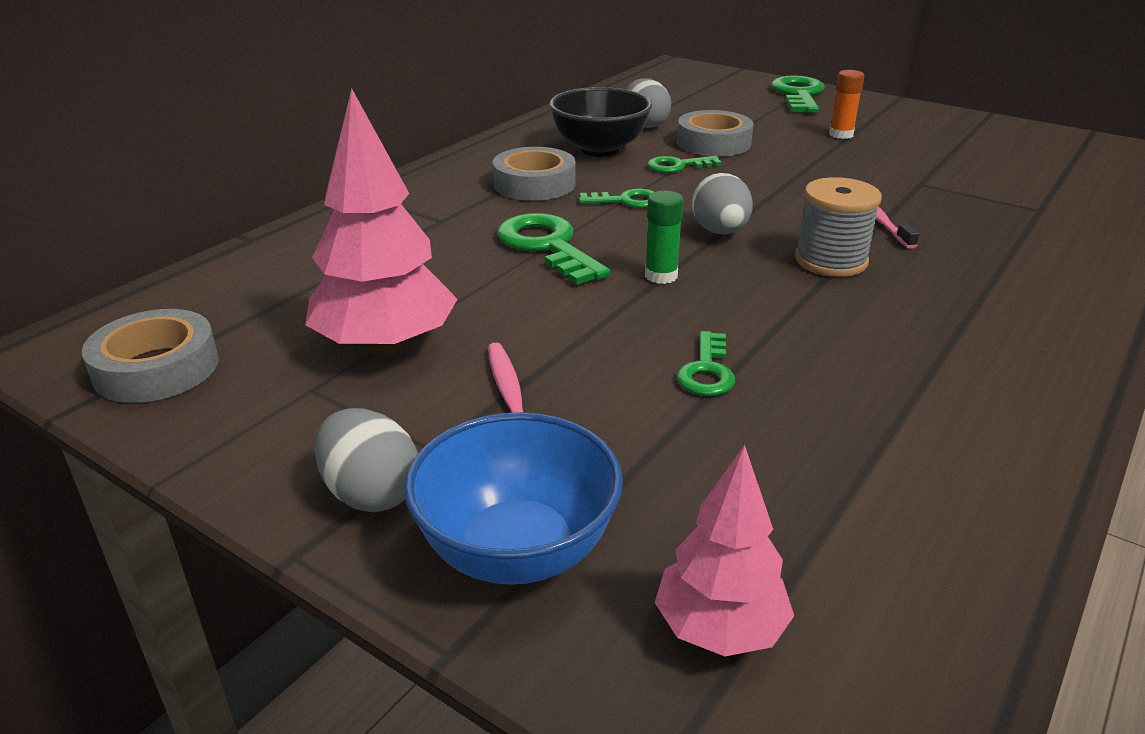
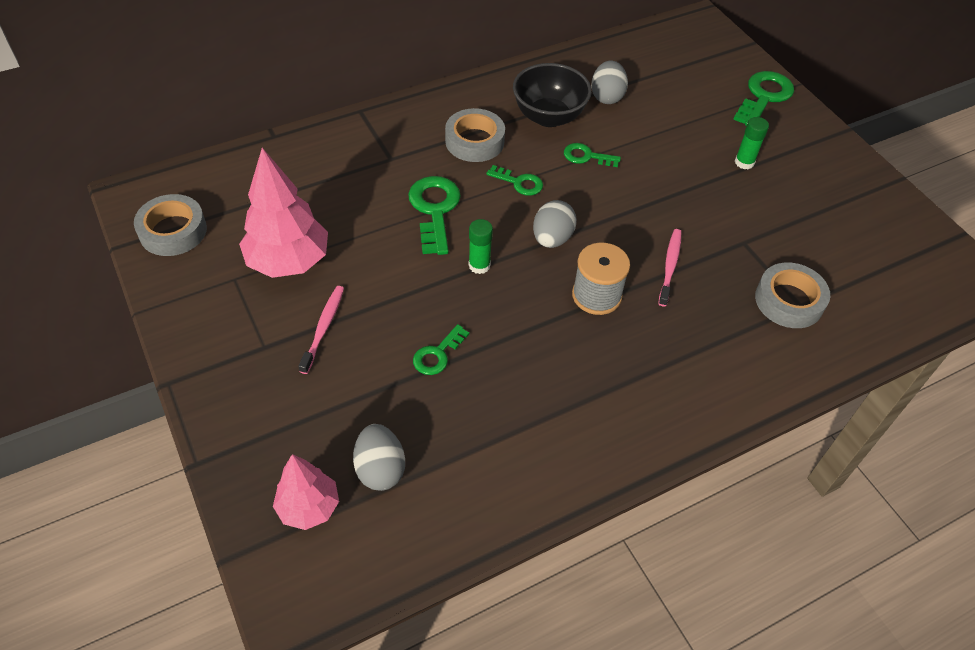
camera: 25 degrees right, 20 degrees up
(371, 493) = (220, 362): grey egg -> grey egg (380, 469)
(517, 551) = (258, 425): blue bowl -> none
(713, 143) = (637, 138): grey tape -> grey tape (789, 301)
(841, 134) = (744, 162): orange glue stick -> green glue stick

